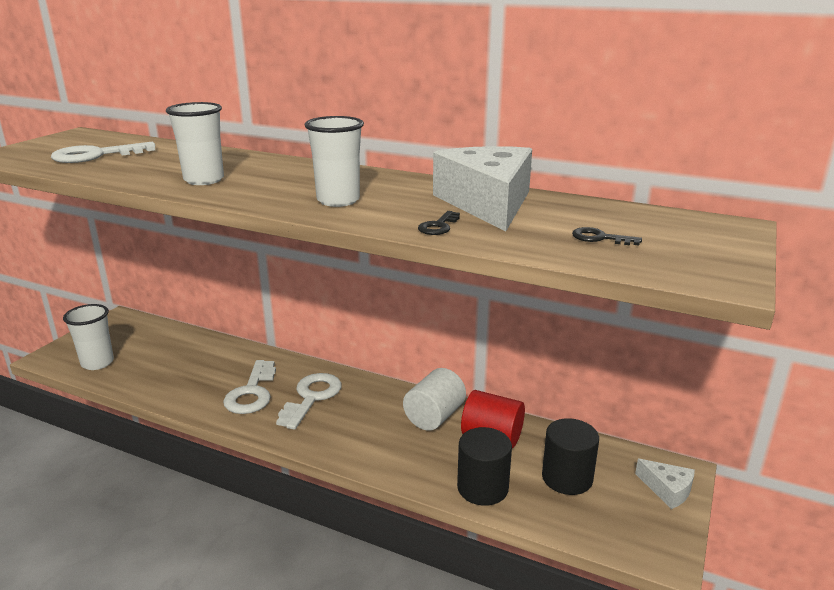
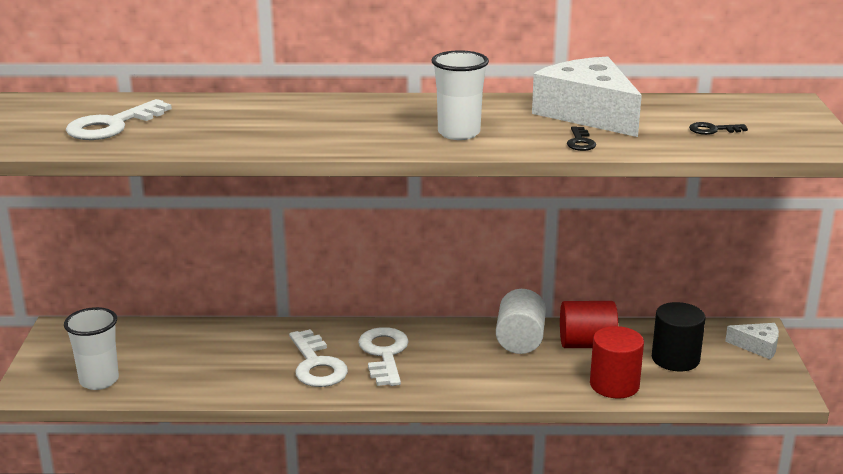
camera: 25 degrees left, 0 degrees up
(204, 180) = (292, 134): white cup -> none
(482, 488) = (614, 385): black cylinder -> red cylinder

